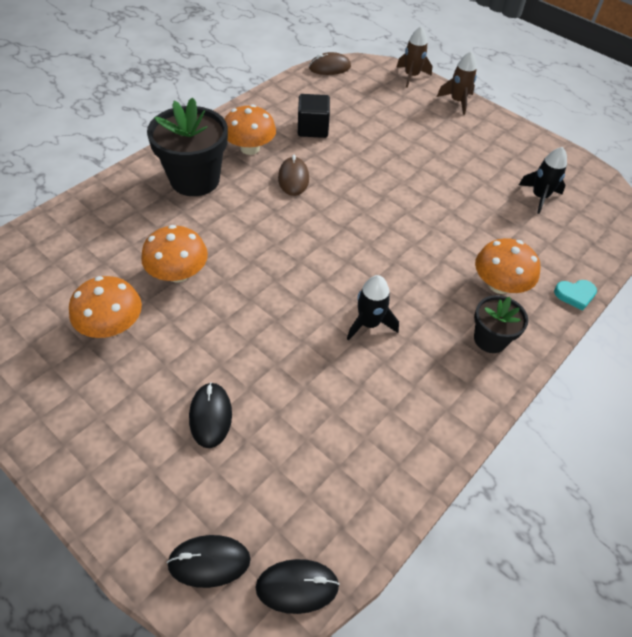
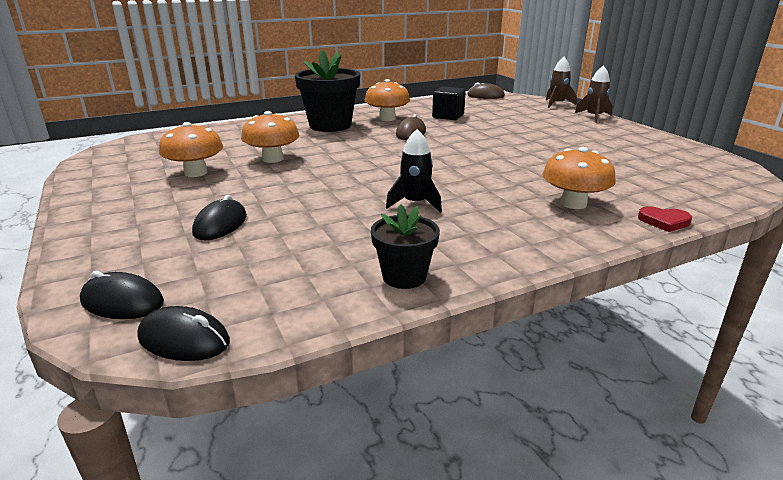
camera: 25 degrees right, 25 degrees down
(490, 339) = (539, 231): black flower pot -> black flower pot (404, 276)
(539, 197) = (652, 166): black rocket -> none
(575, 295) = (664, 221): turquoise heart -> red heart

